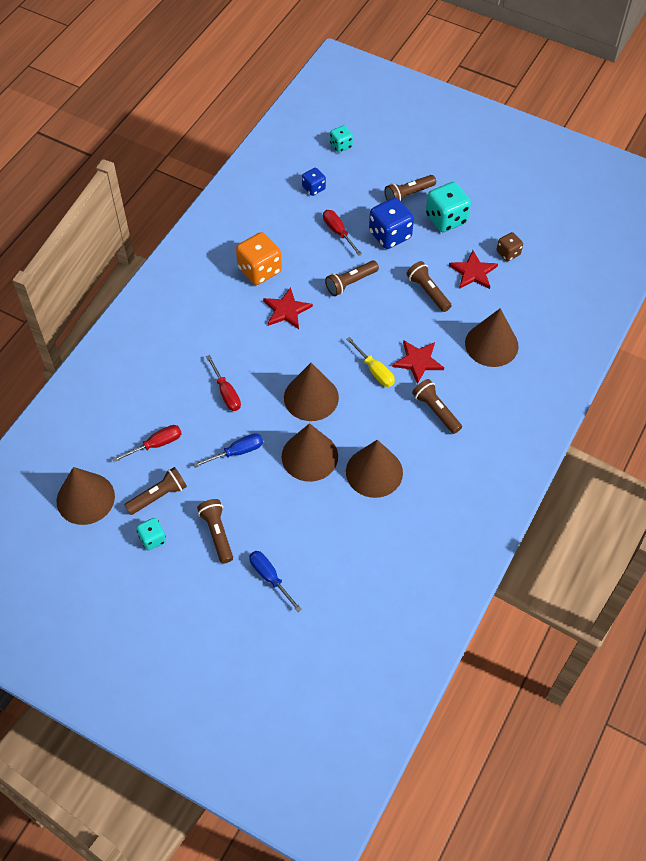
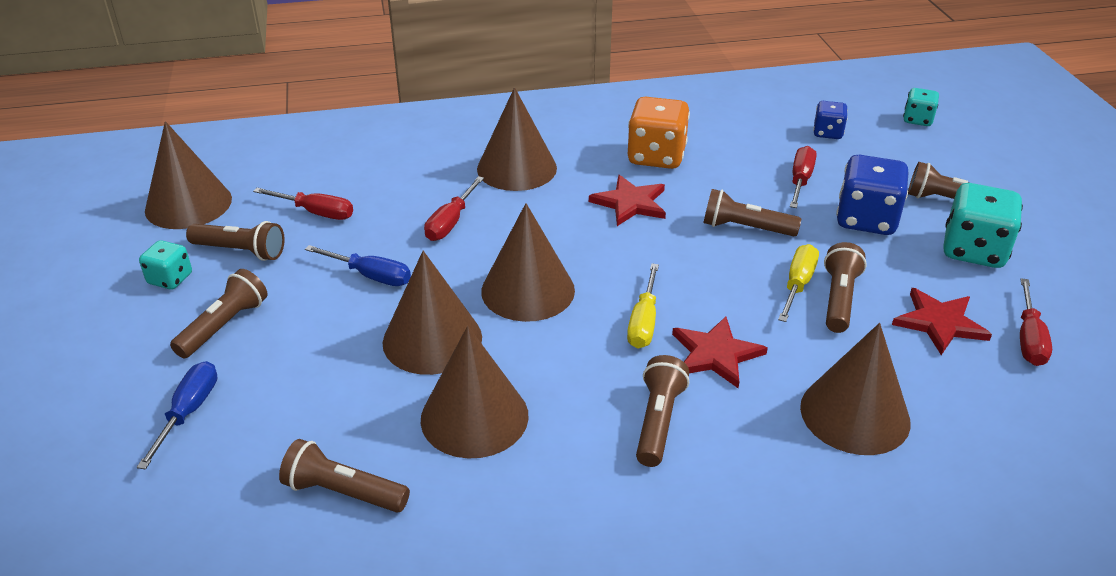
camera: 50 degrees right, 20 degrees down
(207, 334) = (517, 168): none -> brown cone
(375, 544) = (343, 492): none -> brown flashlight
(405, 297) = (797, 285): none -> yellow screwdriver
(508, 253) = (1029, 338): brown dice -> red screwdriver

